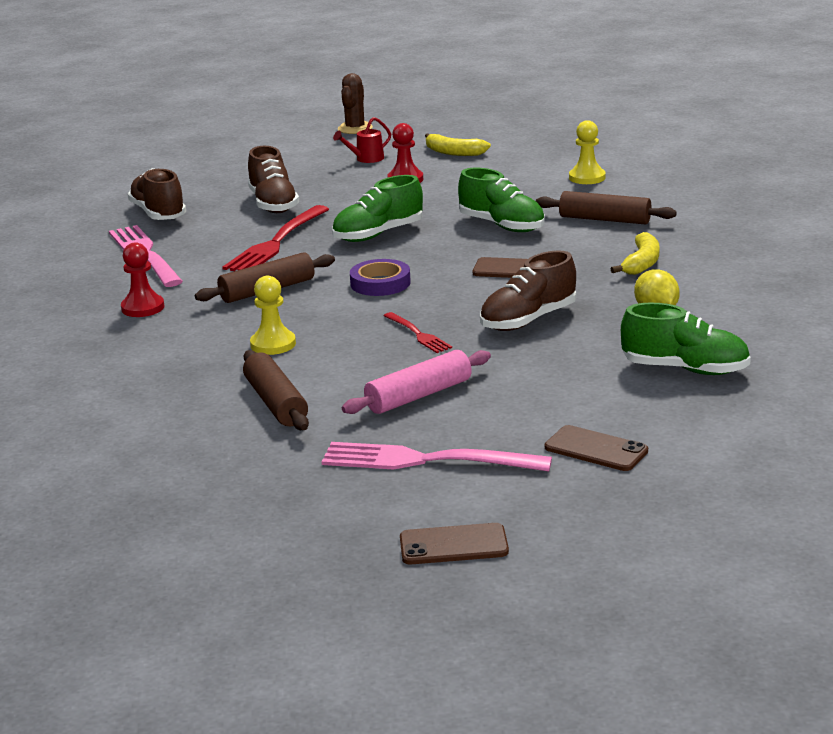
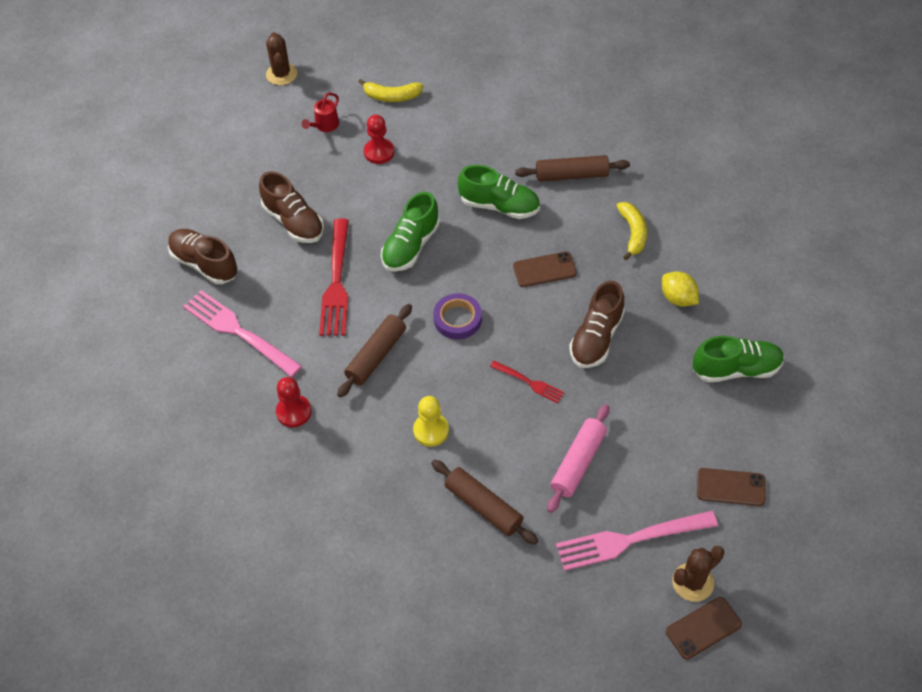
camera: 25 degrees left, 30 degrees up
(475, 508) = (693, 582): none -> brown cactus
(587, 178) = (522, 112): yellow pawn -> none

